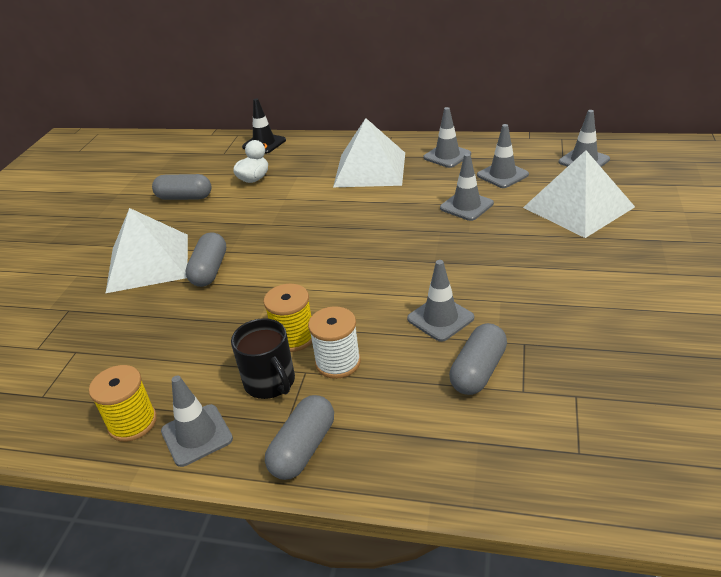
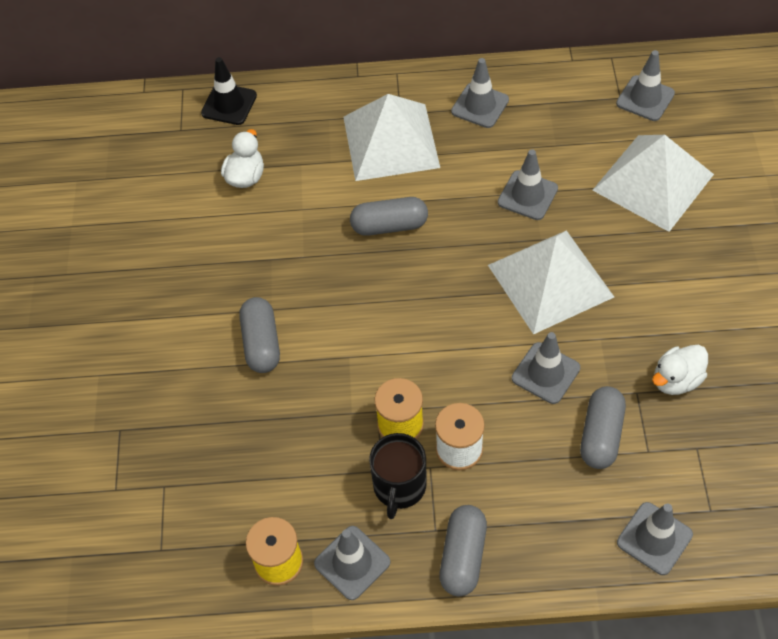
camera: 15 degrees left, 20 degrees up
(148, 262) = (179, 341): white pyramid -> white pyramid (550, 280)
(184, 197) = (168, 223): grey capsule -> grey capsule (389, 226)
(270, 382) = (399, 486): black mug -> black mug turned 60 degrees clockwise
(502, 175) = (556, 135): grey traffic cone -> grey traffic cone (654, 538)
(566, 339) = (676, 380): none -> white duck

